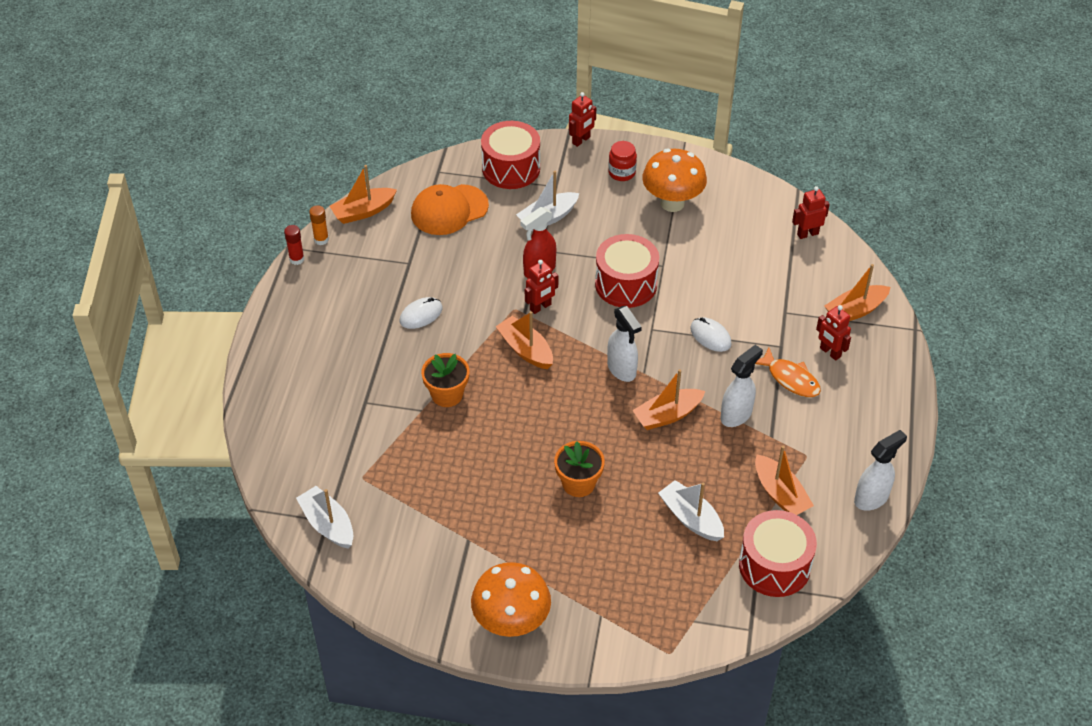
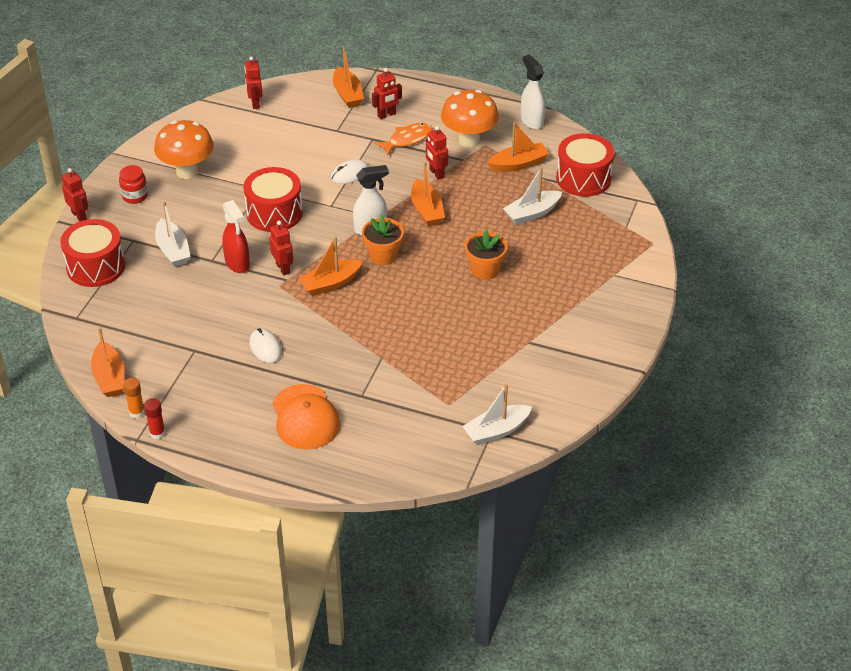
camera: 80 degrees left, 5 degrees down
(447, 394) = (368, 339): orange flower pot -> orange flower pot (383, 255)
(449, 210) = (134, 315): orange cap -> orange cap (305, 417)
(511, 623) = (615, 325): orange mushroom -> orange mushroom (469, 140)
(736, 415) = (436, 173): white spray bottle -> red robot

